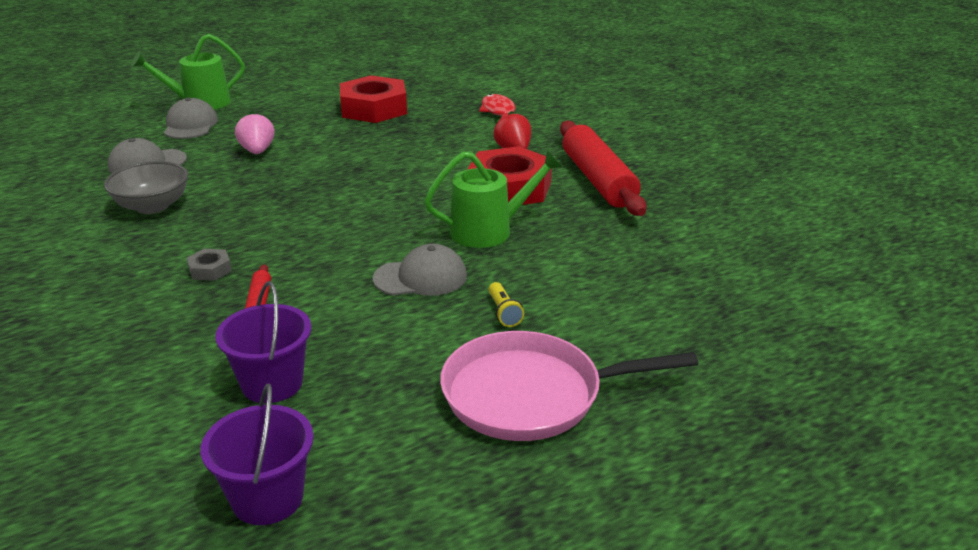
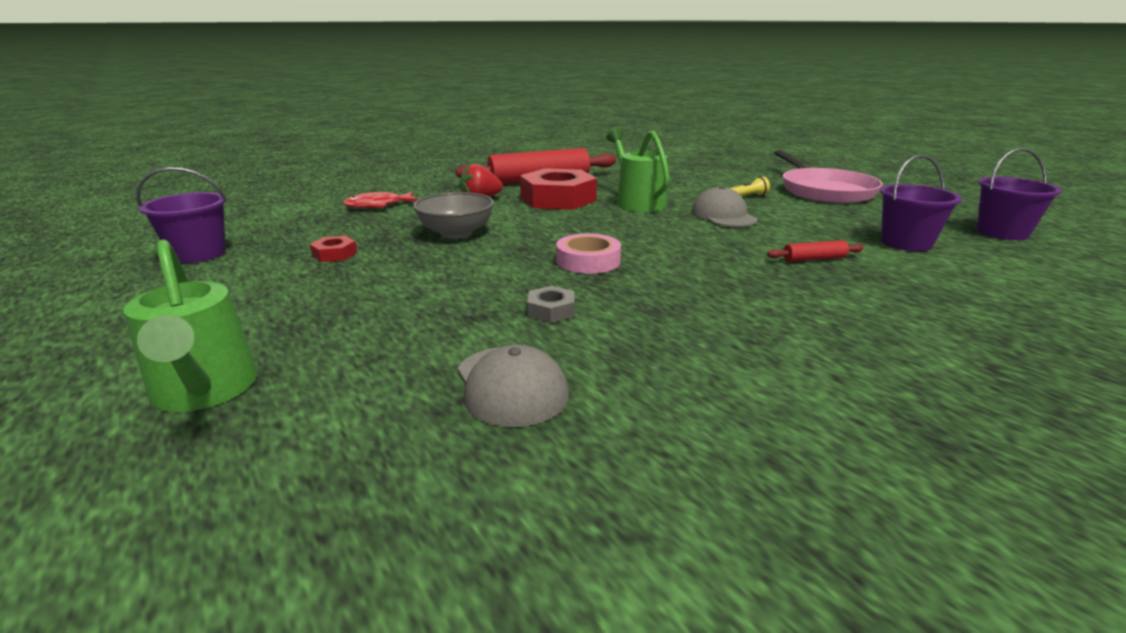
camera: 95 degrees left, 5 degrees down
(152, 206) = (664, 346): grey bowl -> grey bowl (456, 233)
(190, 125) = (334, 377): grey cap -> none
(210, 270) = (784, 285): grey nut -> grey nut (551, 310)
(257, 151) = (467, 304): pink strawberry -> none
(314, 192) = (588, 261): none -> pink tape
(374, 108) = (334, 254): red nut -> red nut, size x0.43
(392, 74) = (198, 254): none -> purple bucket

